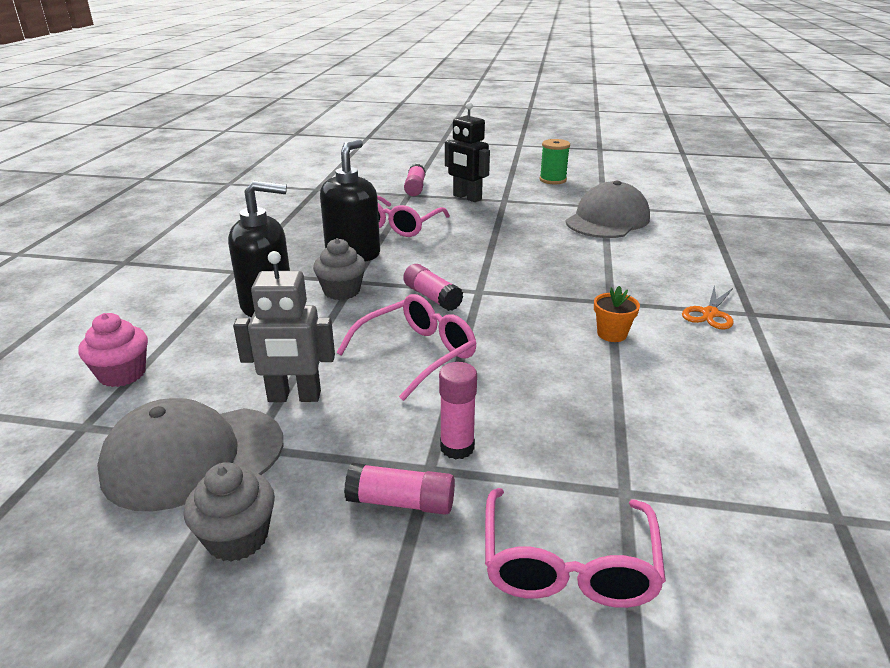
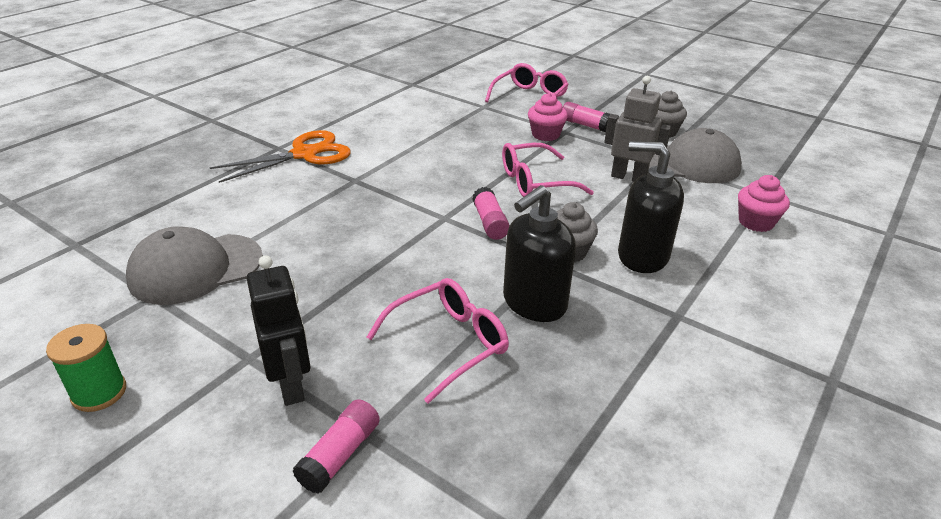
camera: 155 degrees left, 5 degrees up
(457, 447) = (545, 135): pink glue stick -> pink cupcake
(612, 334) = (391, 160): orange flower pot -> none
(710, 313) = (304, 154): orange scissors -> orange scissors, size x1.84

